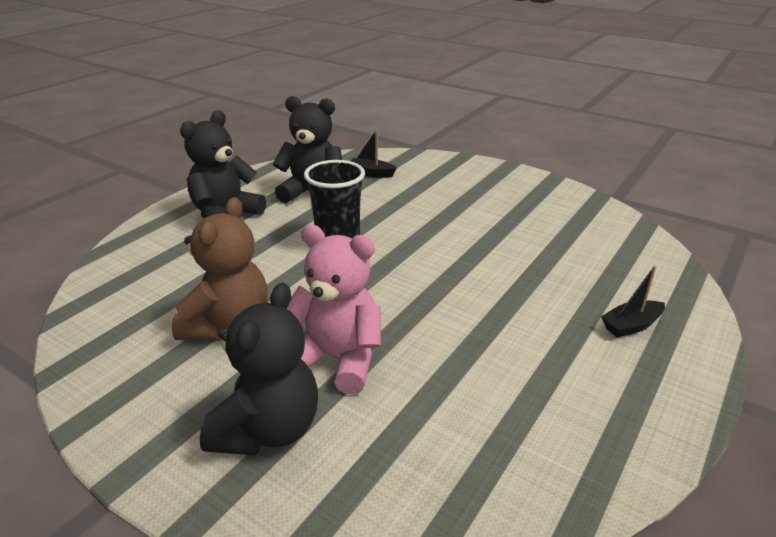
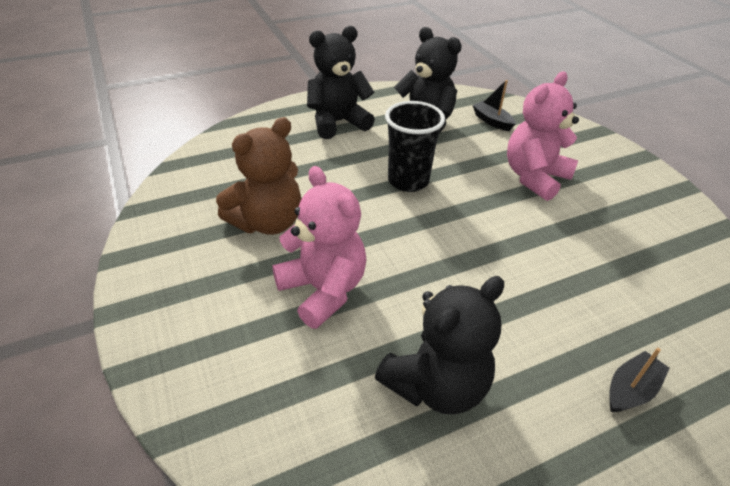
camera: 30 degrees right, 10 degrees up
(268, 430) = (228, 325): black teddy bear -> black teddy bear (436, 385)
(442, 205) = (534, 177): none -> pink teddy bear
(631, 325) = (630, 390): black boat -> black boat turned 135 degrees clockwise

